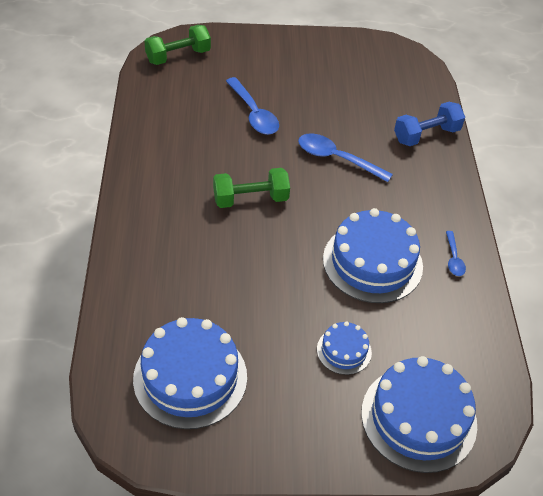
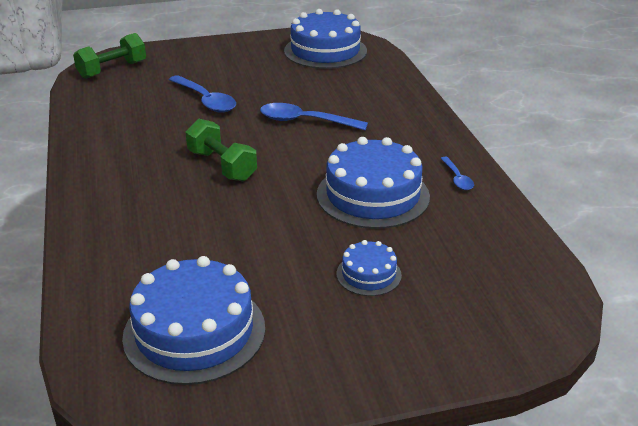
camera: 10 degrees left, 15 degrees down
(250, 199) = (222, 166): green dumbbell -> green dumbbell turned 75 degrees clockwise
(418, 418) = (476, 319): blue cake -> blue cake (325, 51)
(426, 135) = (390, 91): blue dumbbell -> none

